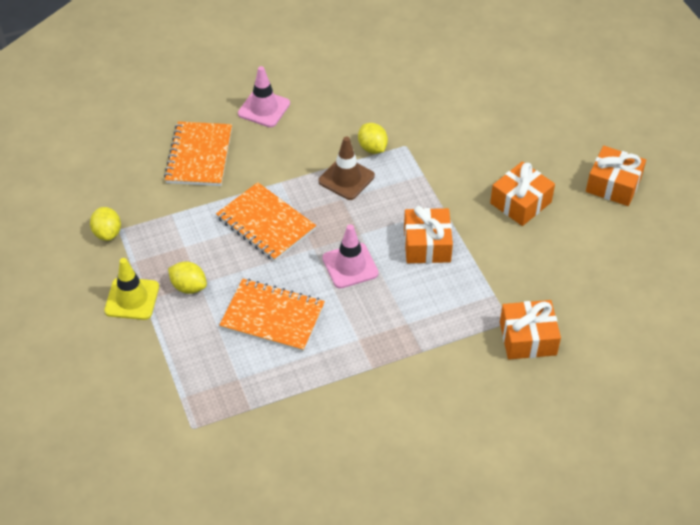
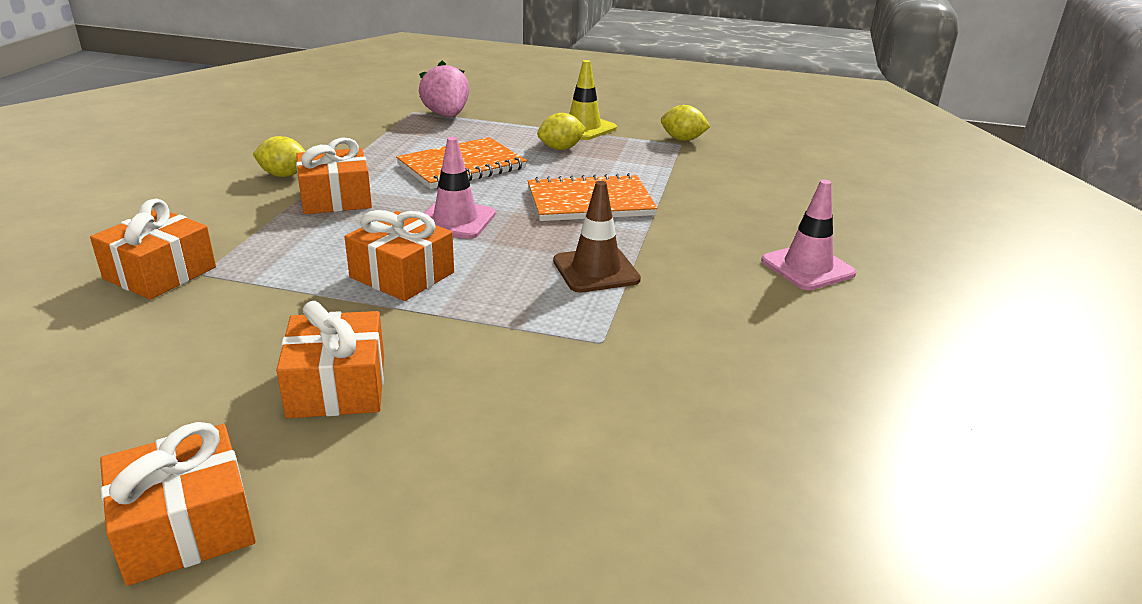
camera: 125 degrees right, 20 degrees down
(180, 399) = (446, 115): none -> pink strawberry
(199, 156) = (752, 204): orange notebook -> none
(372, 148) = (631, 312): yellow lemon -> yellow lemon (284, 175)
(381, 341) = (336, 198): none -> orange gift

